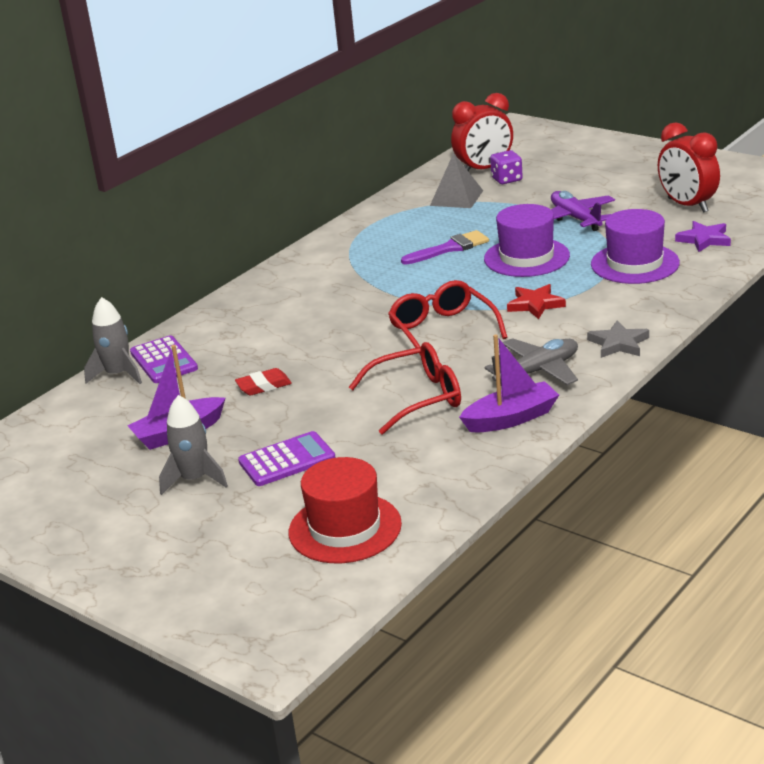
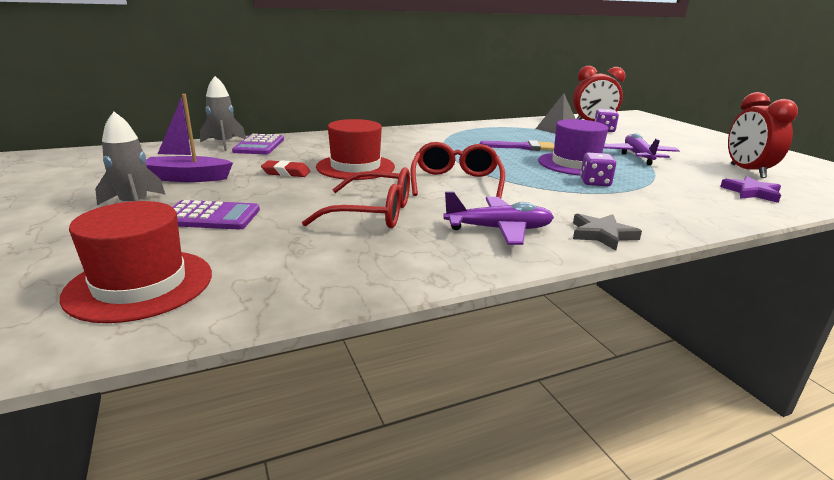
camera: 25 degrees right, 5 degrees down
(320, 350) = (355, 167): none -> red hat
(511, 418) = (427, 255): purple boat -> none
(535, 304) = (551, 189): red star -> none
(537, 371) = (498, 229): grey plane -> purple plane
(566, 279) = (595, 183): none -> purple dice
(635, 264) = (668, 189): purple hat -> none

